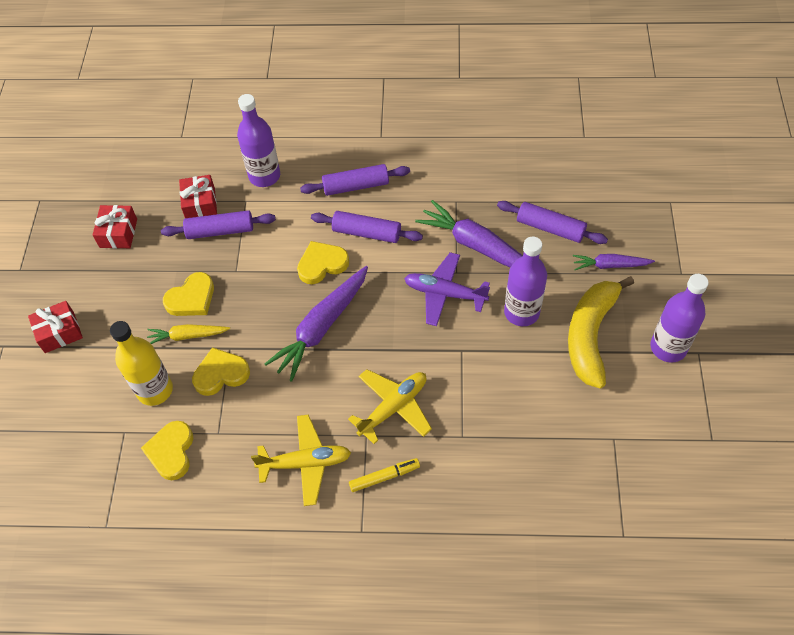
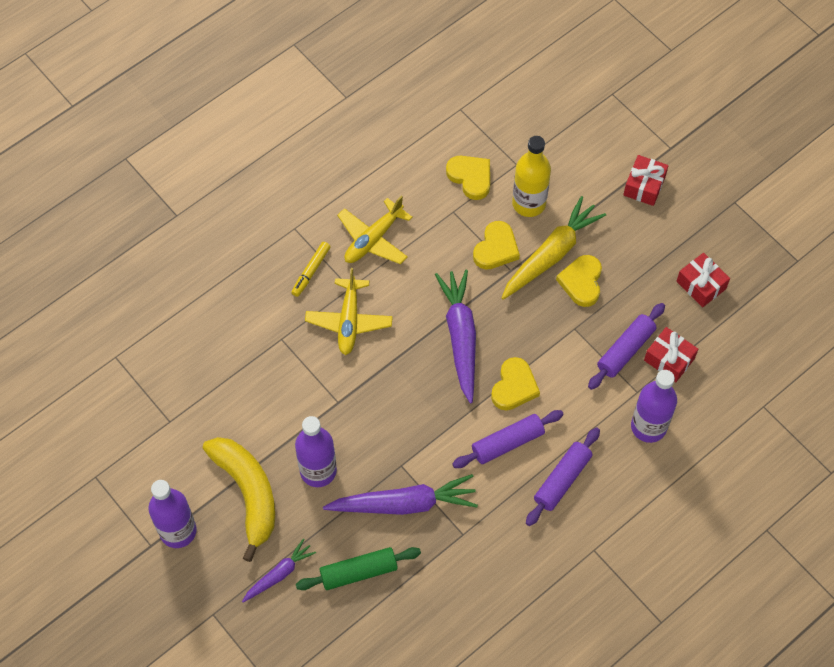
camera: 135 degrees right, 5 degrees up
(187, 336) = (551, 254): yellow carrot -> yellow carrot, size x1.78
(445, 293) = (393, 439): purple plane -> none
(550, 228) = (359, 572): purple rolling pin -> green rolling pin

